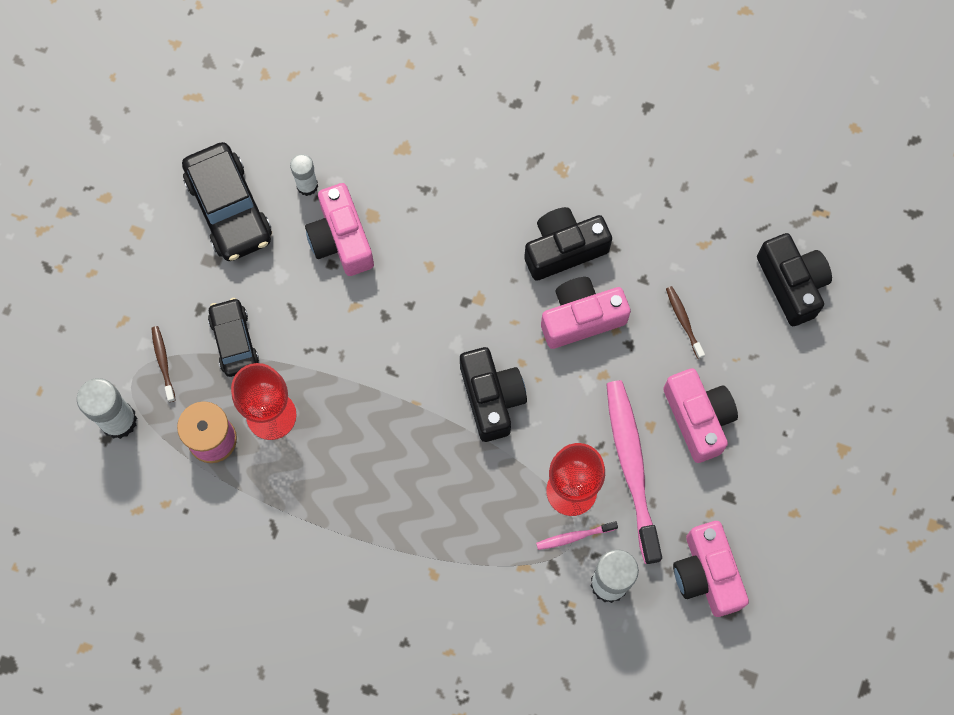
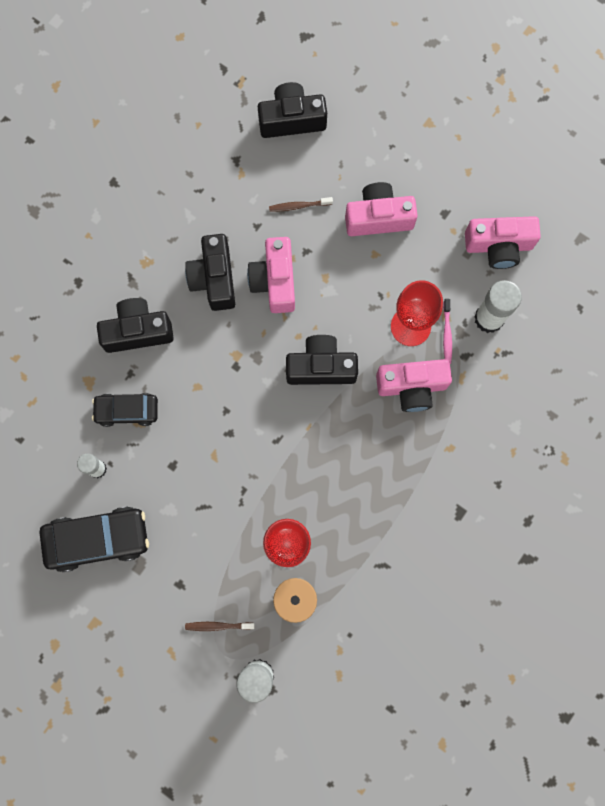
camera: 75 degrees left, 5 degrees up
(234, 341) = (216, 561): black car -> black car (127, 411)
(341, 239) = (153, 452): pink camera -> pink camera (412, 387)
(476, 183) = (138, 331): none -> black camera
(631, 468) = (404, 277): pink toothbrush -> none

